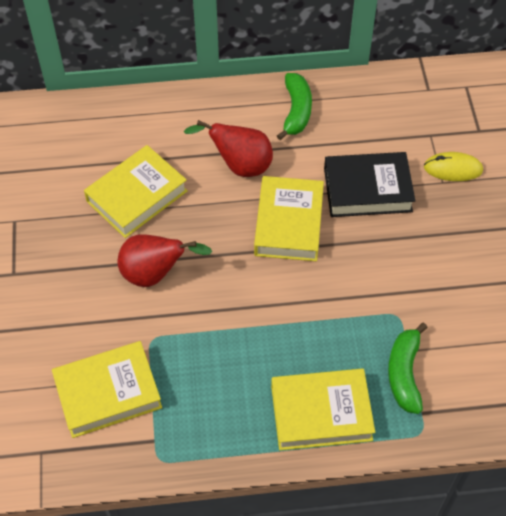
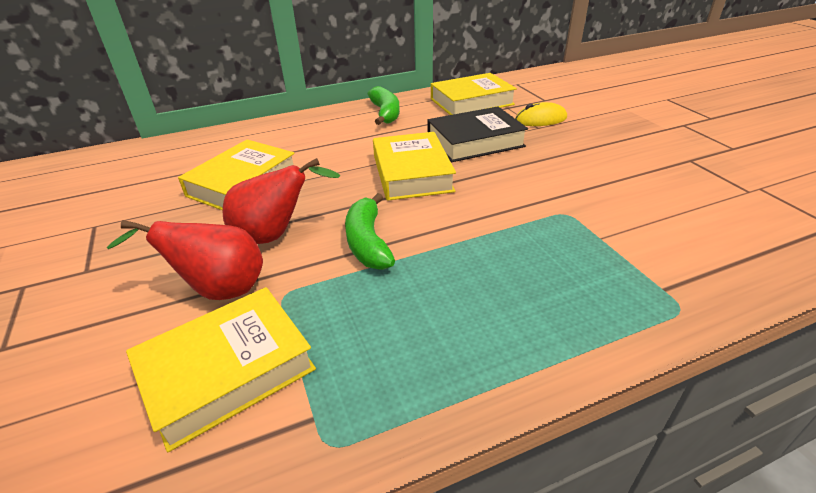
camera: 15 degrees left, 20 degrees down
(239, 165) = (346, 148): red pear -> red pear (219, 290)
(321, 413) = (543, 320): yellow book -> yellow book (471, 102)
(404, 373) = (612, 257): green banana -> green banana (368, 242)

